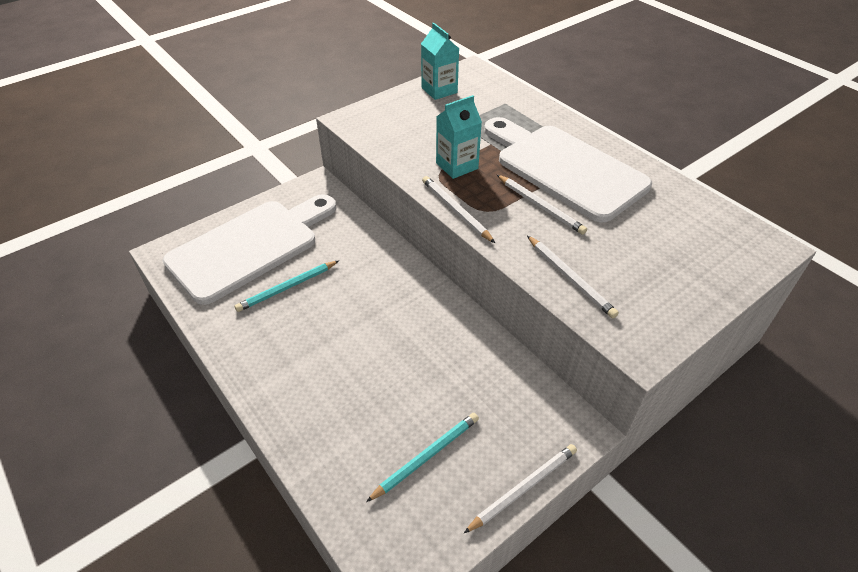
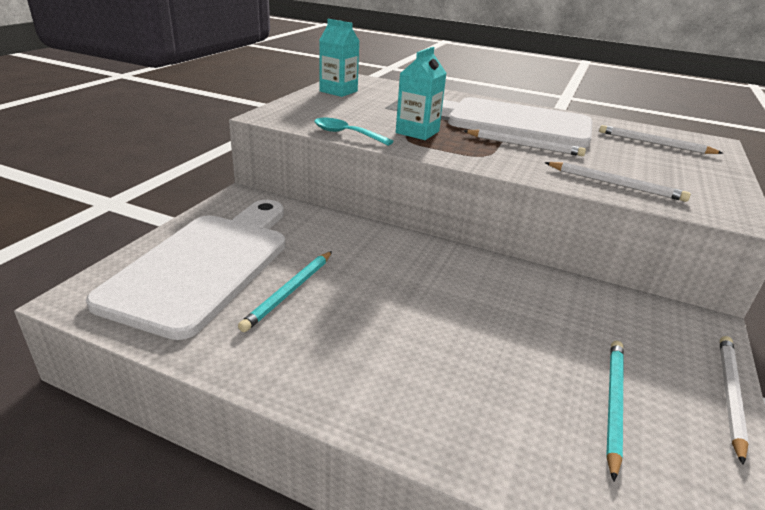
camera: 30 degrees left, 15 degrees down
(392, 156) = (346, 134): none -> turquoise spoon
(455, 211) = (456, 159): white pencil -> white pencil (654, 143)

